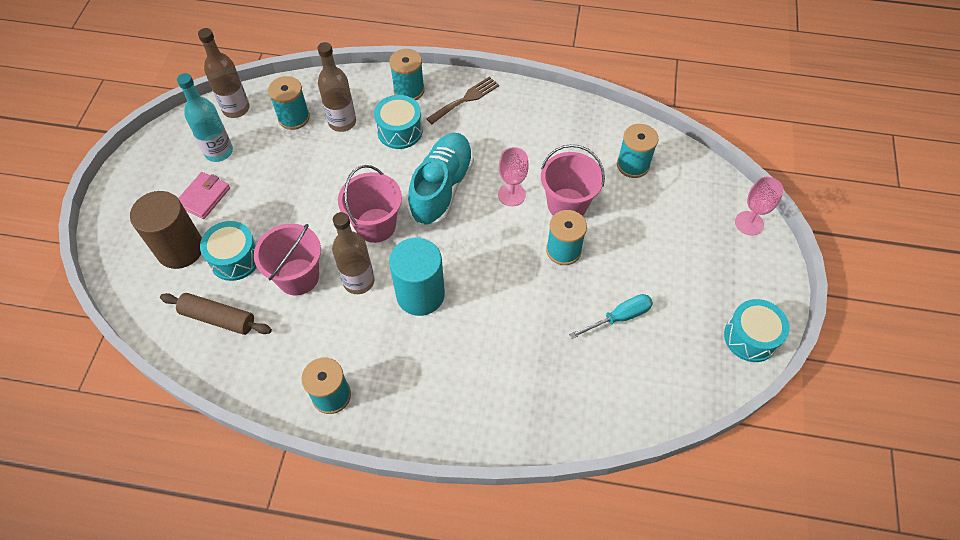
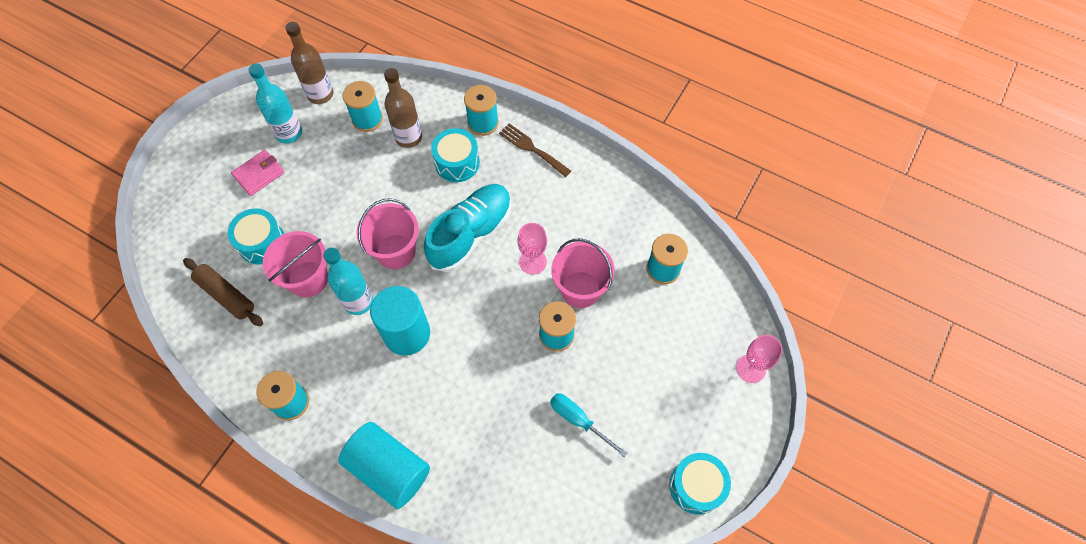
camera: 20 degrees right, 5 degrees up
(180, 249) = (220, 218): brown cylinder -> none
(359, 281) = (358, 301): brown bottle -> turquoise bottle
(459, 422) = (389, 469): none -> turquoise cylinder
(465, 99) = (532, 149): brown fork -> brown fork turned 120 degrees counterclockwise
(619, 317) = (579, 420): turquoise screwdriver -> turquoise screwdriver turned 135 degrees counterclockwise

